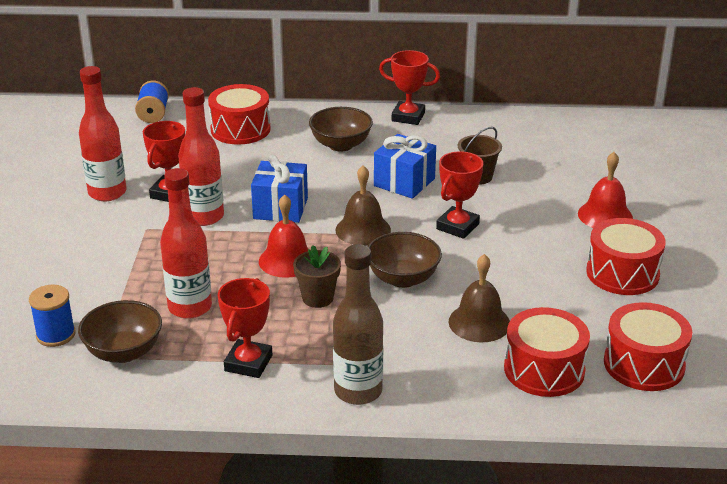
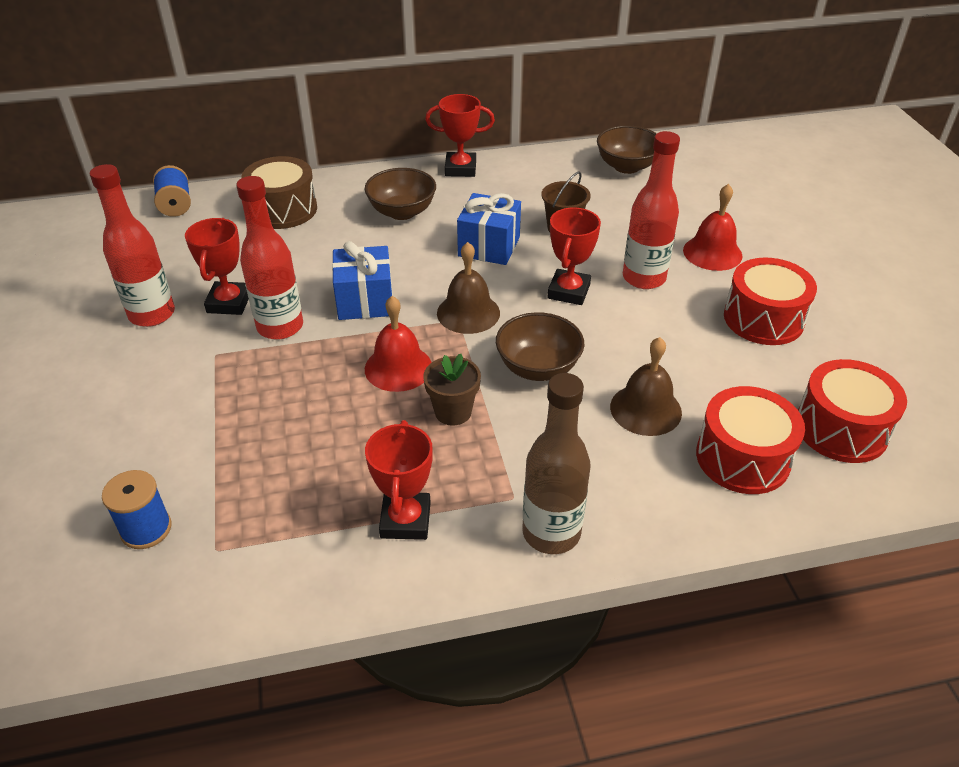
camera: 15 degrees left, 10 degrees up
(124, 352) = (243, 537): brown bowl -> brown bowl (626, 166)
(190, 307) = (305, 454): red bottle -> red bottle (644, 278)
(240, 129) = (283, 209): red drum -> brown drum

